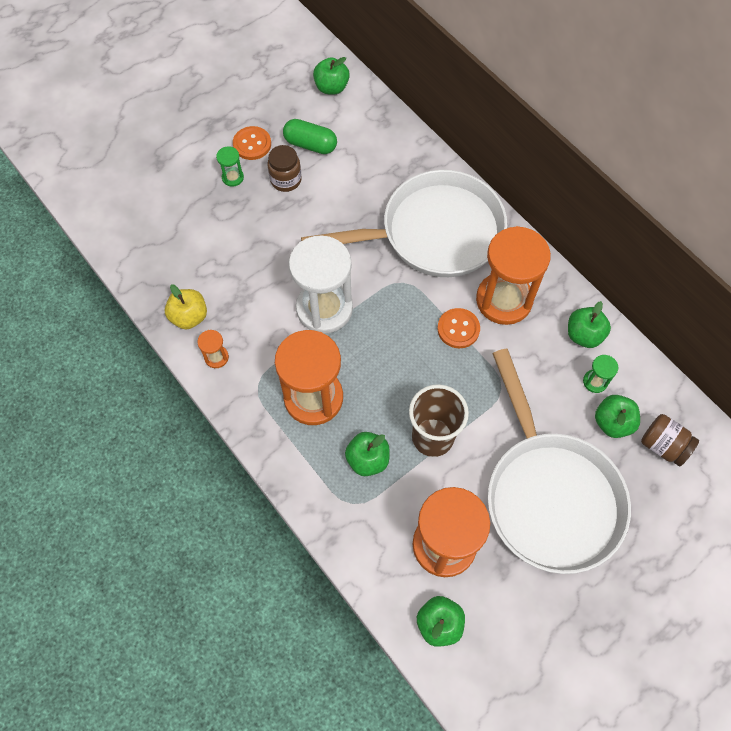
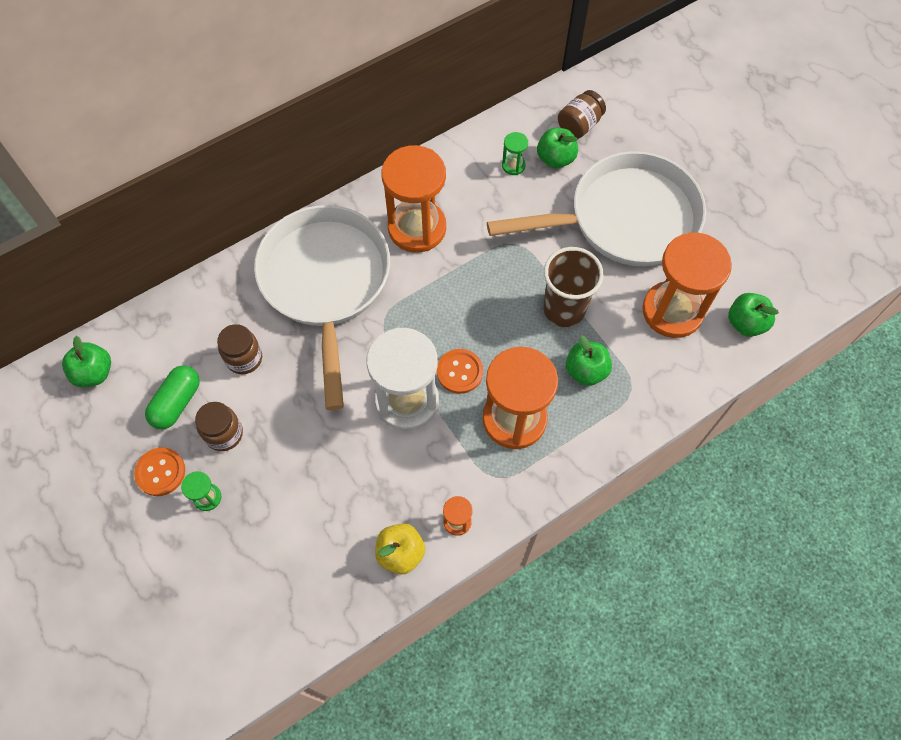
camera: 85 degrees left, 0 degrees up
(353, 183) = (244, 358): none -> brown jar
(458, 329) = (446, 273): orange button -> orange button (459, 372)
(584, 335) = (463, 166): green apple -> none

